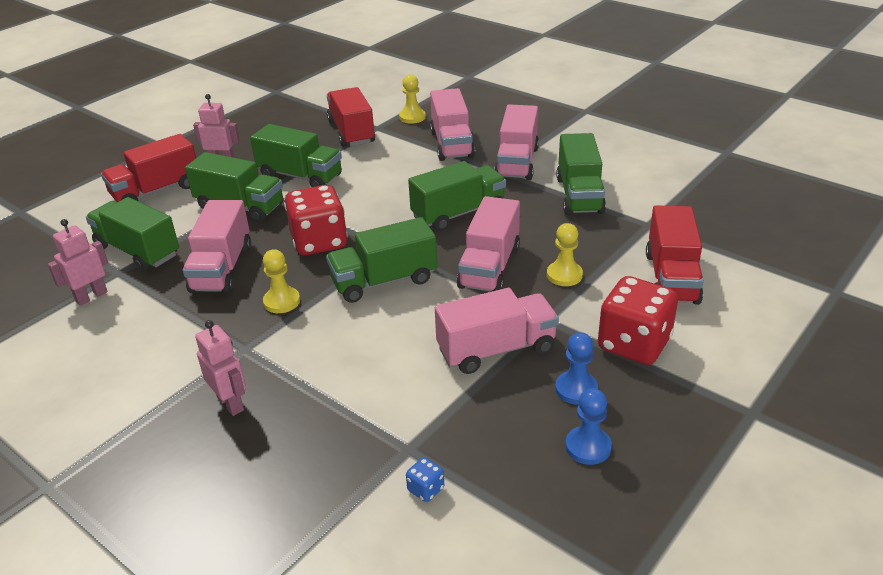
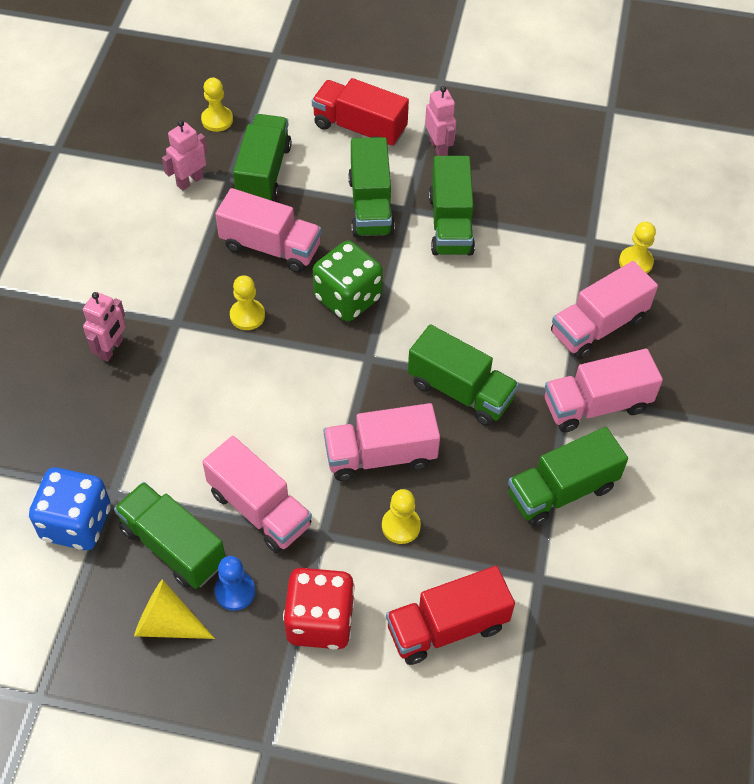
camera: 60 degrees right, 20 degrees up
(44, 261) = (217, 120): none -> yellow pawn
(91, 296) = (190, 181): pink robot -> pink robot turned 60 degrees counterclockwise
(222, 268) = (270, 247): pink truck -> pink truck turned 135 degrees counterclockwise
(319, 242) = (348, 298): red dice -> green dice
(351, 132) = (565, 223): red truck -> none
(384, 281) = (315, 378): green truck -> green truck (173, 546)
(426, 489) = (76, 523): blue dice -> blue dice, size x2.48
(588, 447) = (167, 623): blue pawn -> yellow cone

